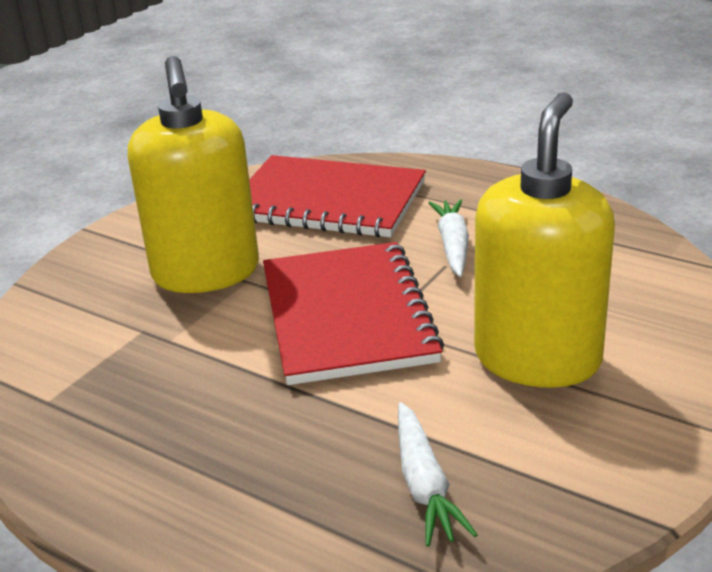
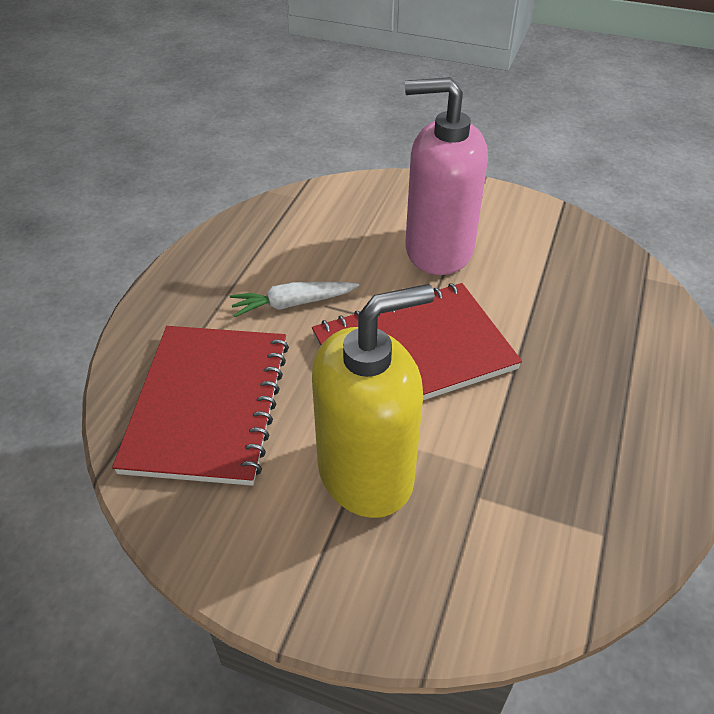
camera: 105 degrees left, 15 degrees up
(424, 484) = (581, 287): white carrot -> none
(537, 358) = (438, 249): yellow soap dispenser -> pink soap dispenser

